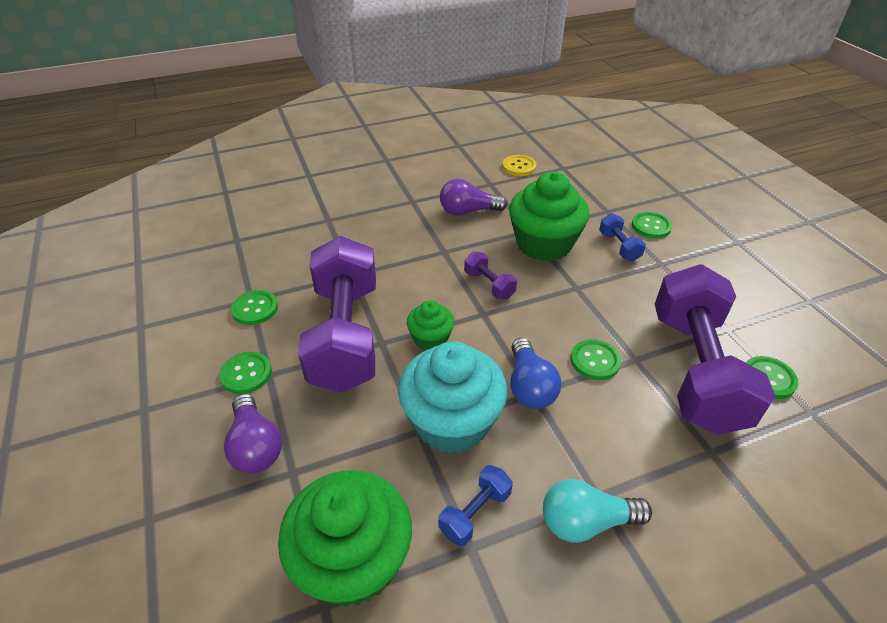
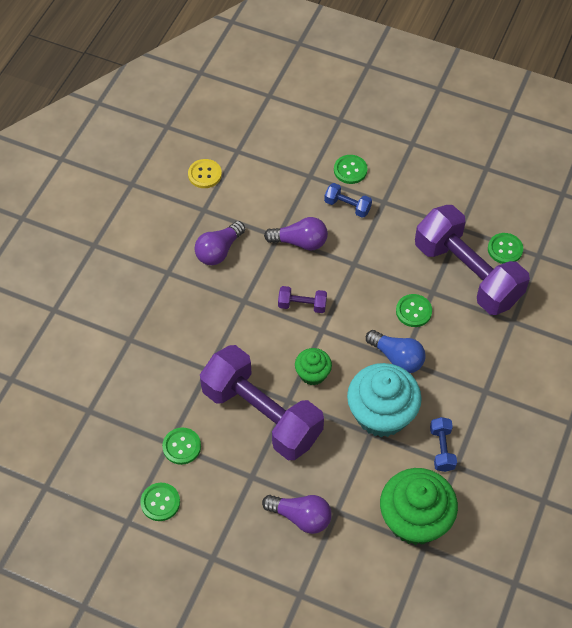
camera: 45 degrees left, 15 degrees up
(246, 374) = (238, 488): green button -> green button (160, 502)
(544, 244) = (300, 242): green cupcake -> purple light bulb
(586, 522) = (491, 408): turquoise light bulb -> none

